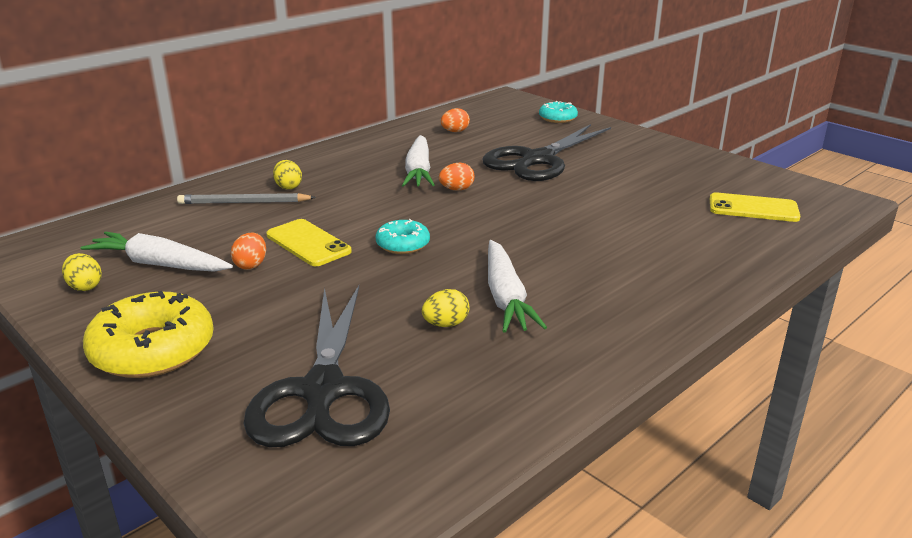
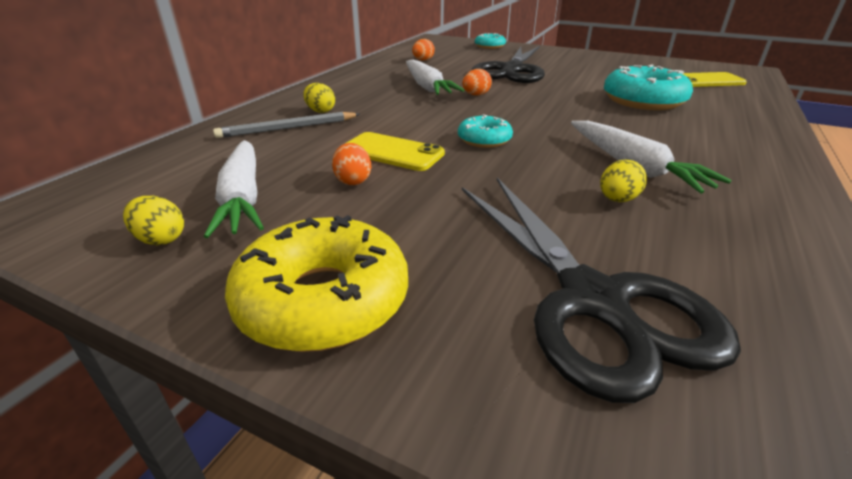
camera: 20 degrees left, 5 degrees up
(159, 264) = (243, 198): white carrot -> white carrot turned 105 degrees counterclockwise
(630, 225) = (643, 101): none -> turquoise donut

